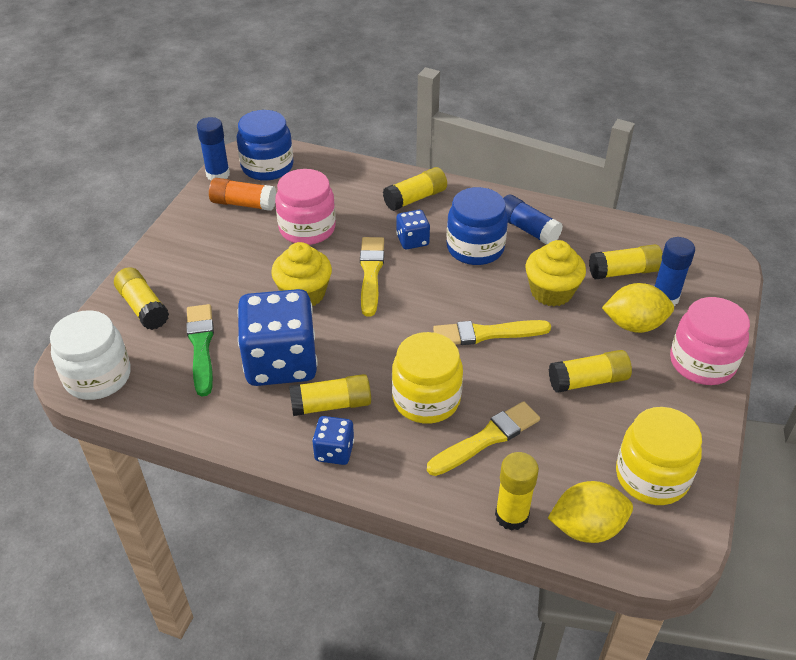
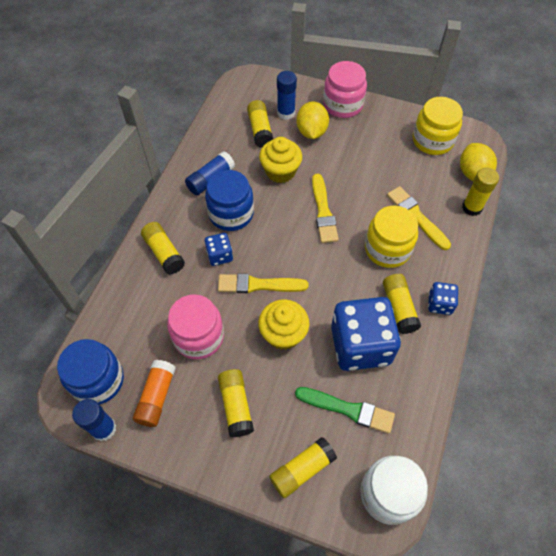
camera: 90 degrees left, 15 degrees up
(201, 346) = (347, 409): green brush -> green brush turned 150 degrees counterclockwise
(588, 381) = (362, 160): yellow glue stick -> yellow glue stick (236, 405)

